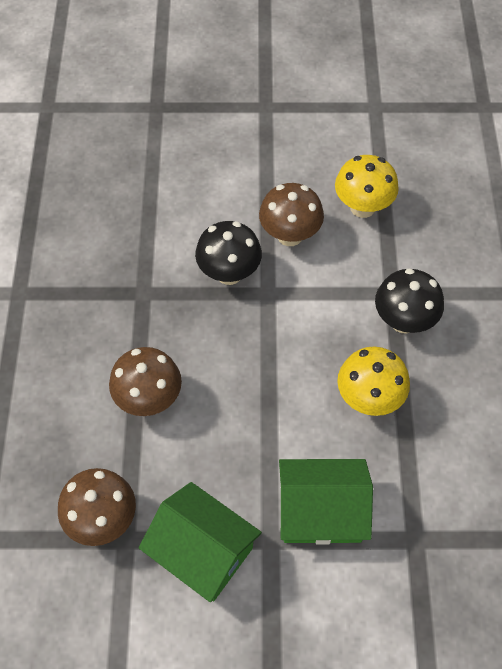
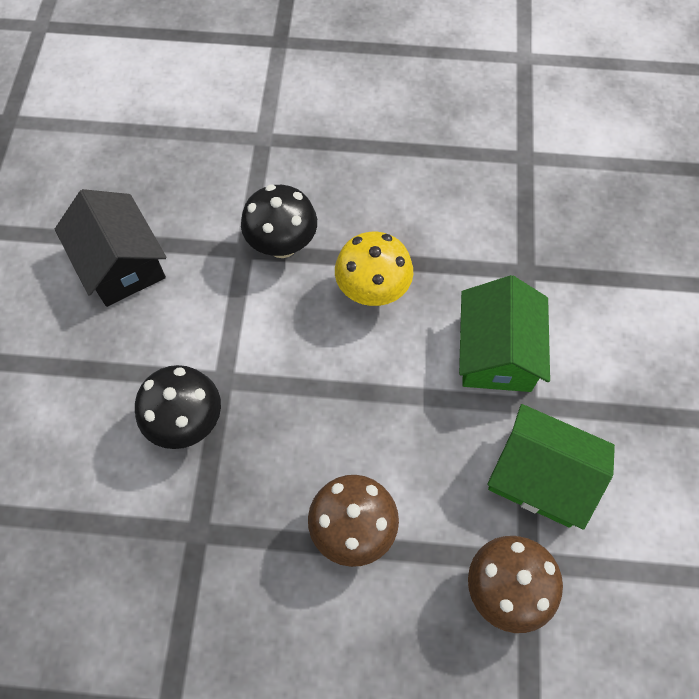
camera: 85 degrees left, 5 degrees up
(202, 551) = (541, 476): green house -> green house turned 75 degrees clockwise
(290, 235) = (144, 347): brown mushroom -> none
(362, 207) = (121, 263): yellow mushroom -> black house

